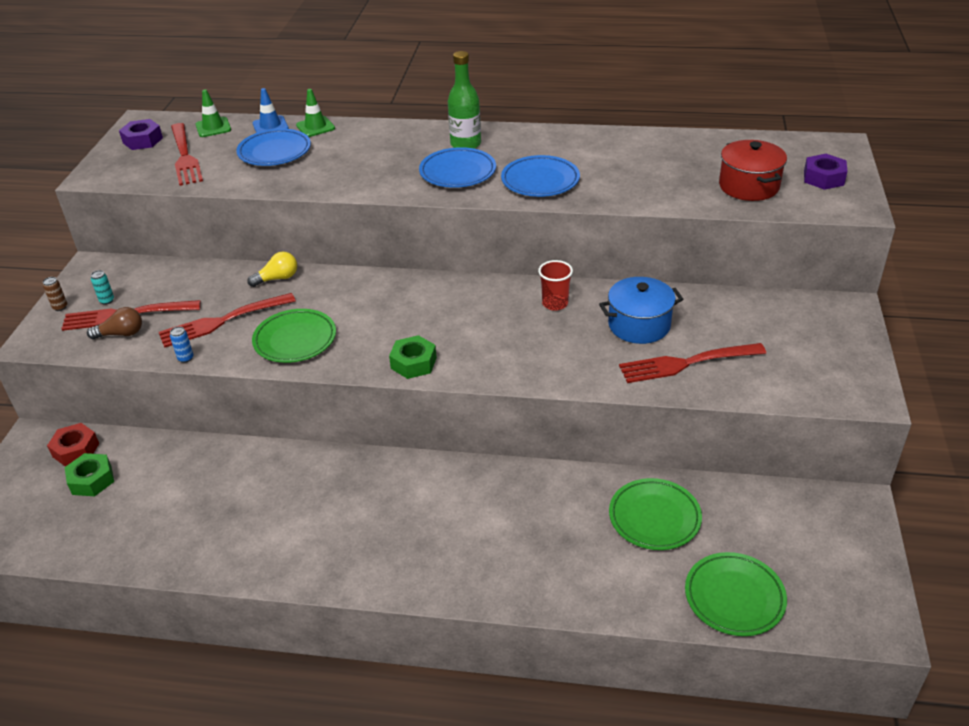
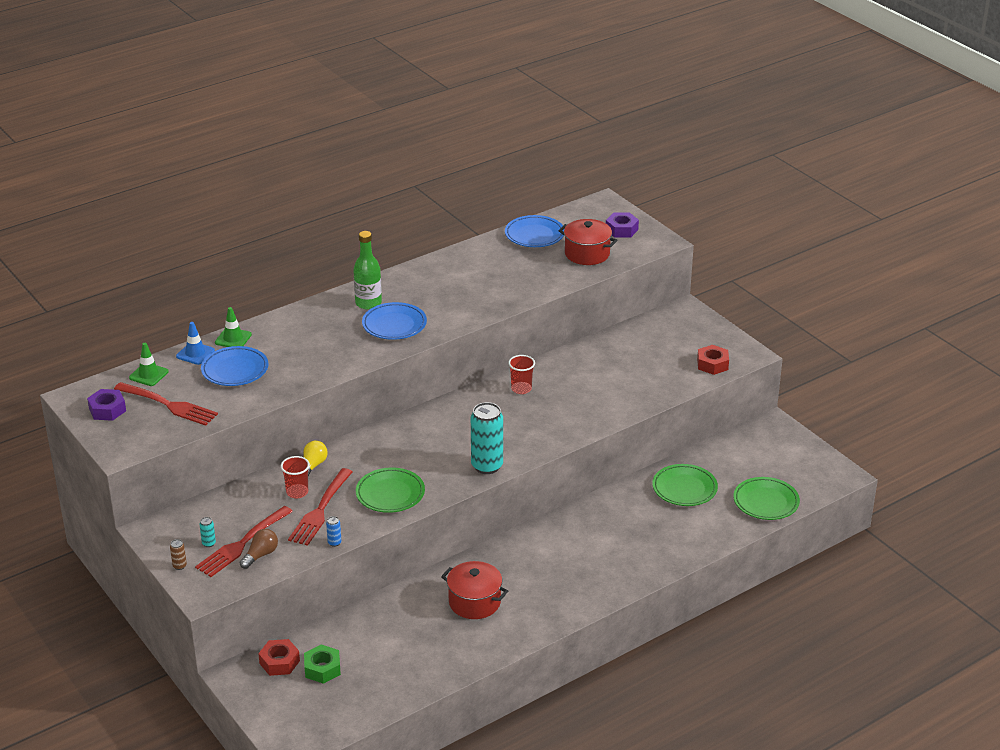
camera: 45 degrees left, 5 degrees down
(231, 295) = (297, 492): none -> red cup
(290, 504) = (474, 602): none -> red pot
(413, 363) = (487, 466): green nut -> turquoise can
(540, 181) = (457, 306): blue plate -> blue plate (534, 235)
(639, 325) = (587, 376): blue pot -> none
(687, 363) = (640, 384): red fork -> none
(805, 384) = (712, 364): none -> red nut

